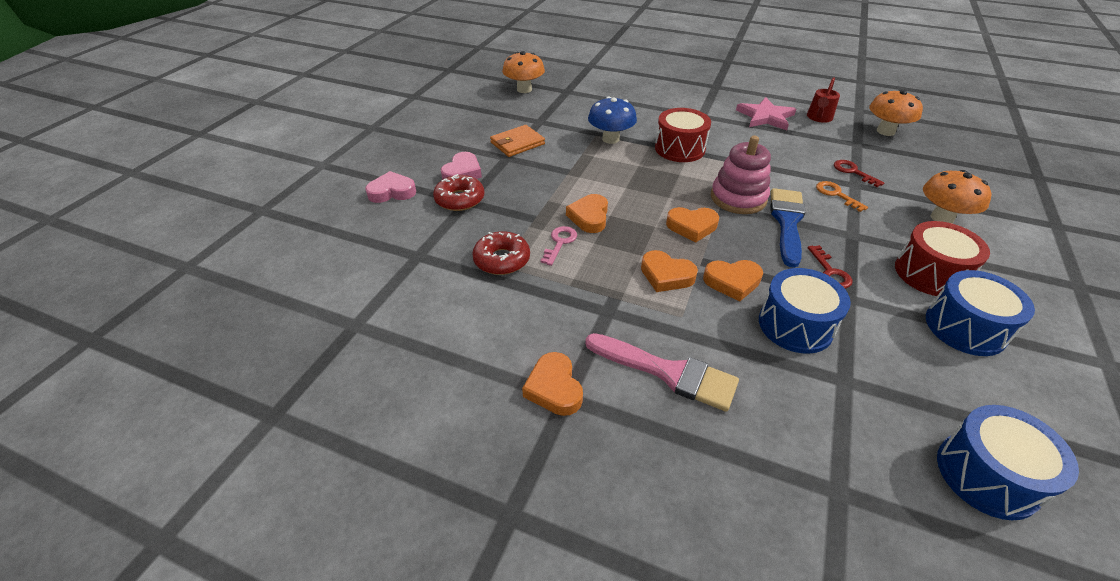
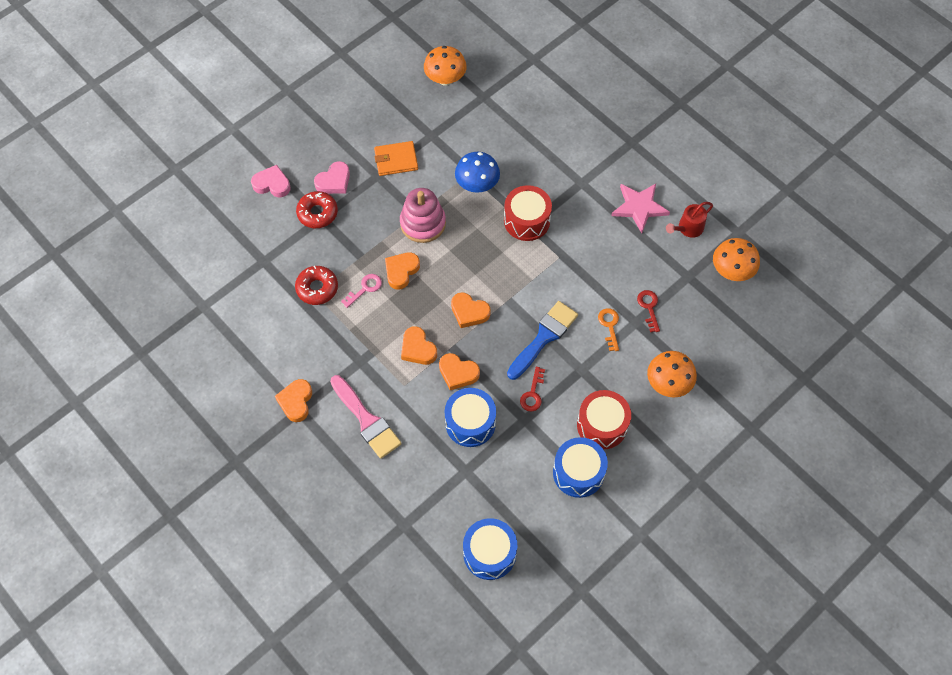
camera: 25 degrees right, 20 degrees up
(738, 198) = (528, 298): pink stacking toy -> pink stacking toy (423, 223)

